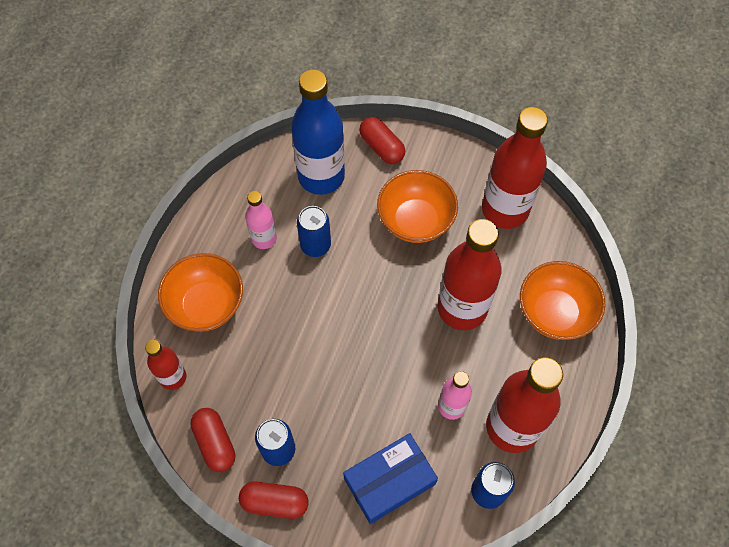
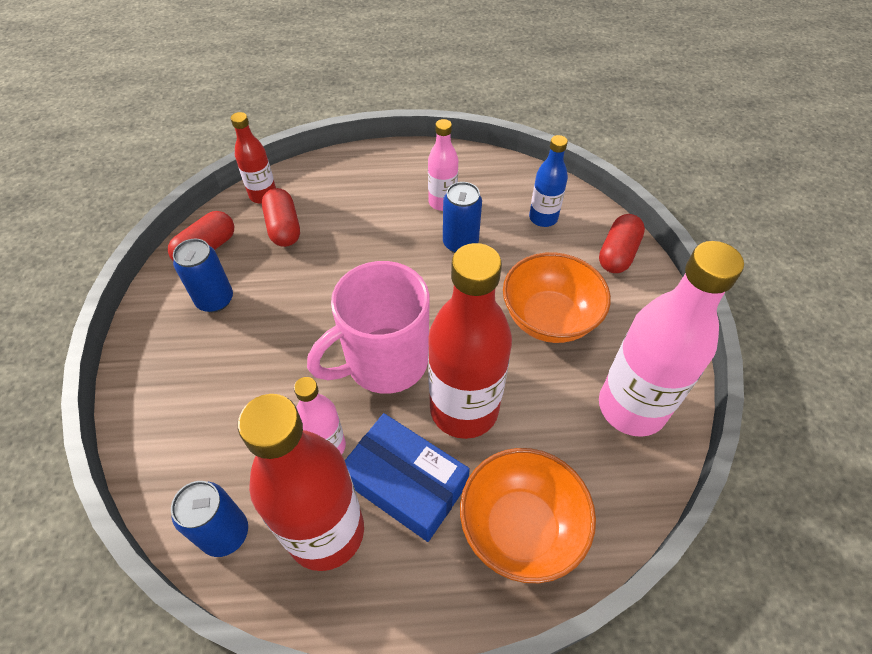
camera: 65 degrees right, 10 degrees down
(206, 305) = (348, 189): orange bowl -> none
(275, 502) = (156, 319): red capsule -> red capsule (284, 228)
(321, 176) = (543, 218): blue bottle -> blue bottle, size x0.53
(389, 481) = (208, 415): blue box -> blue box (406, 483)
(400, 344) = (384, 362): none -> pink mug
(505, 209) = (631, 407): red bottle -> pink bottle

